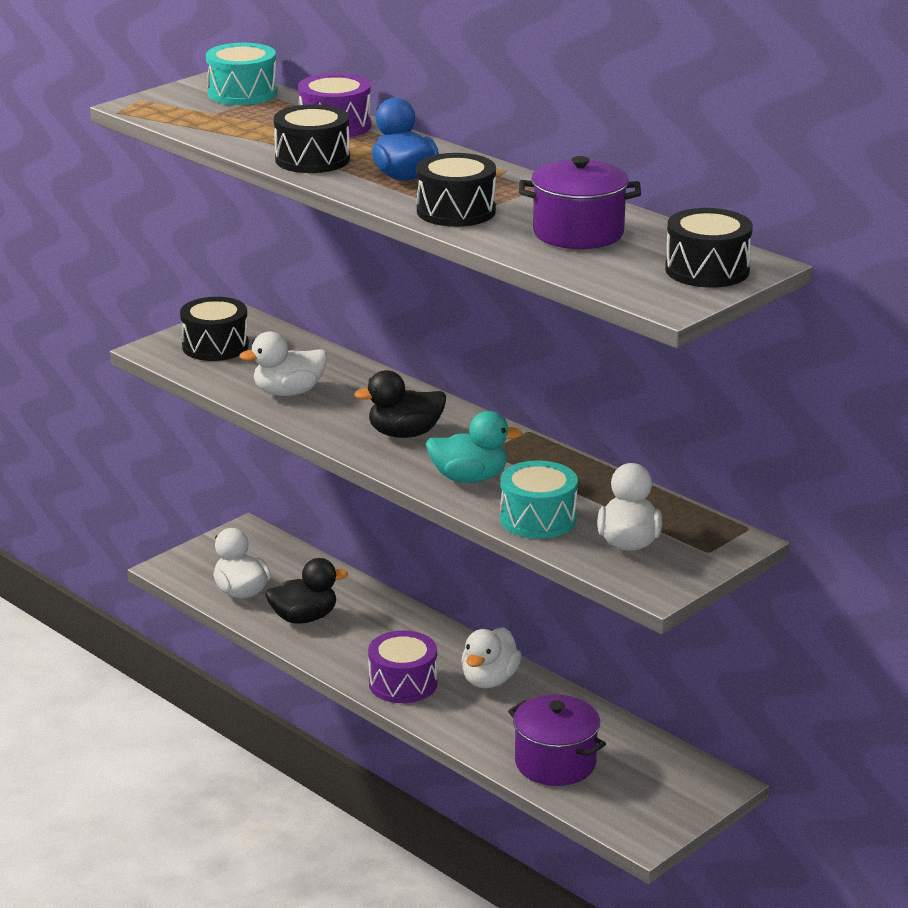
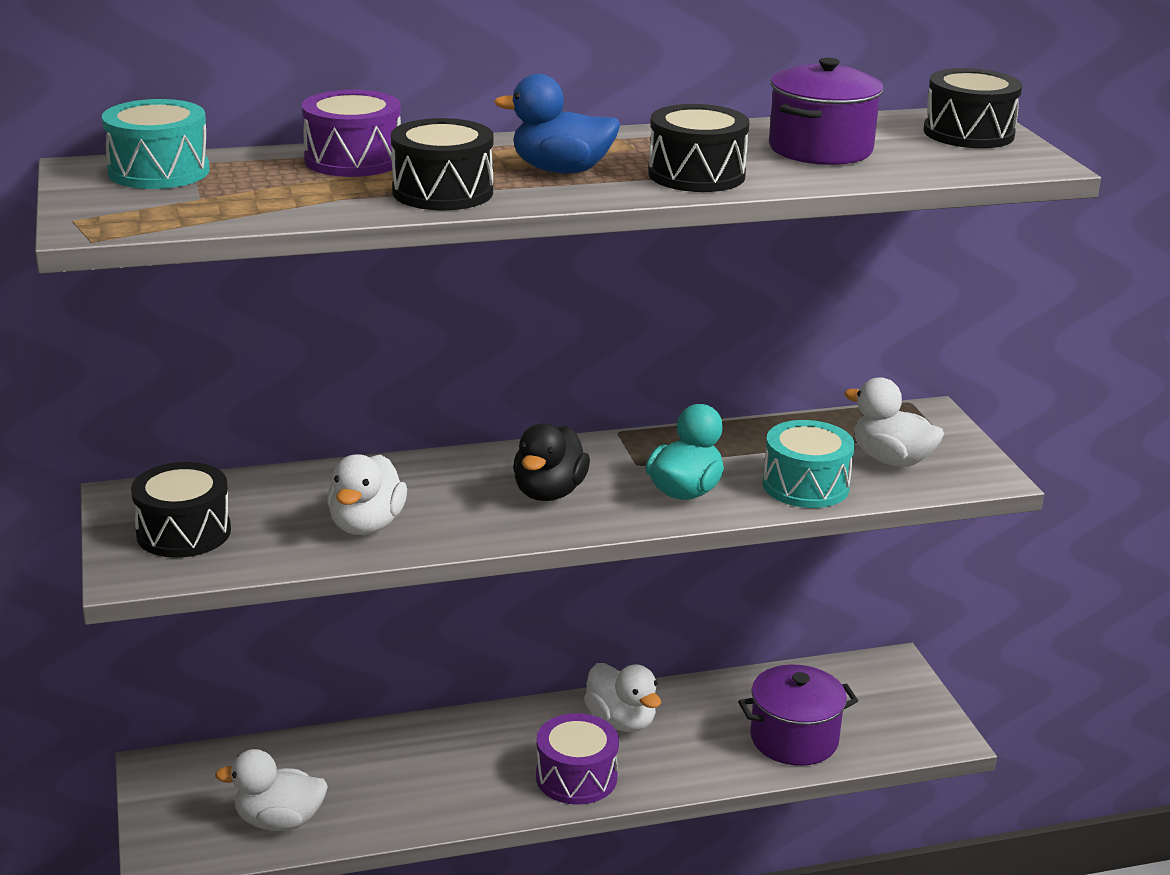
camera: 60 degrees left, 0 degrees up
(304, 618) = (384, 795): black duck -> none

